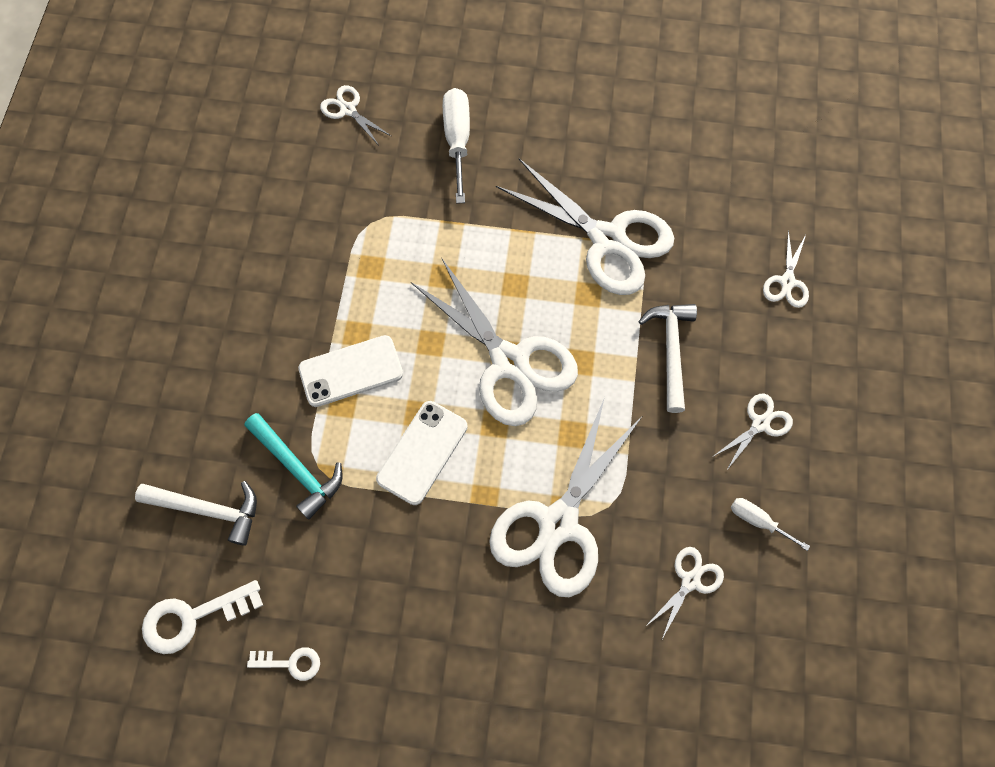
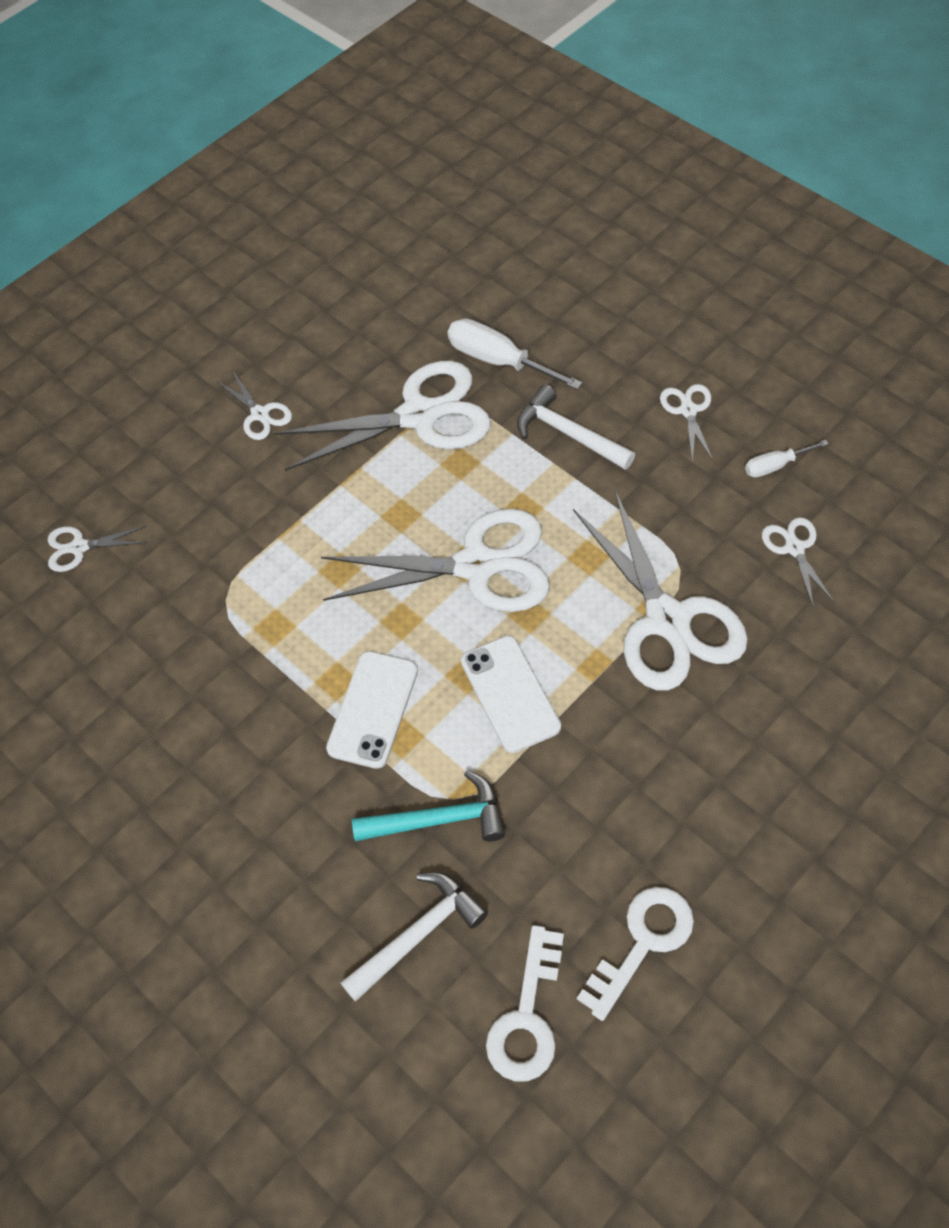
camera: 50 degrees left, 10 degrees down
(291, 663) = (643, 942): white key -> white key, size x1.70
(457, 140) = (205, 473): white screwdriver -> white screwdriver (498, 360)
(787, 282) = (573, 313): white scissors -> white scissors (260, 414)

